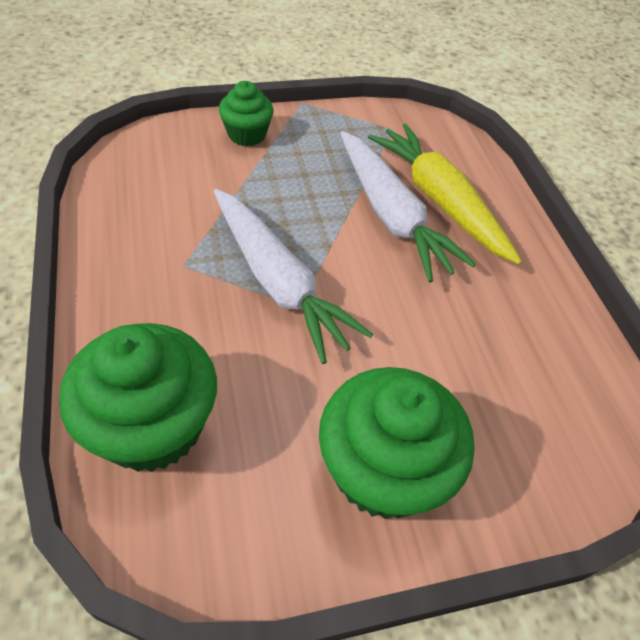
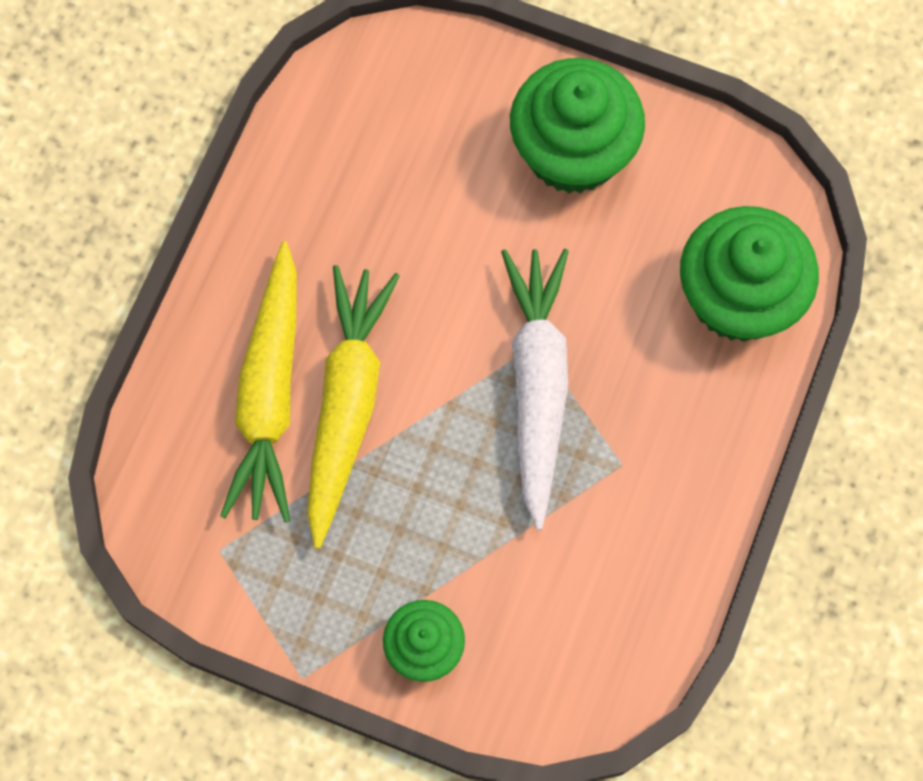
camera: 140 degrees left, 20 degrees up
(391, 215) = (346, 404): white carrot -> yellow carrot

